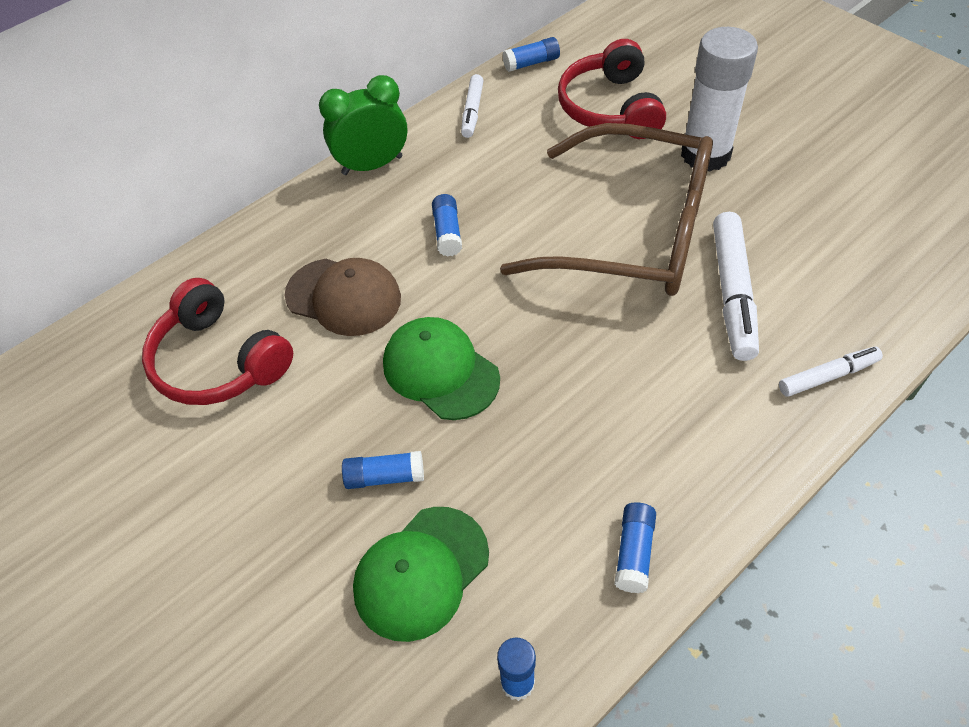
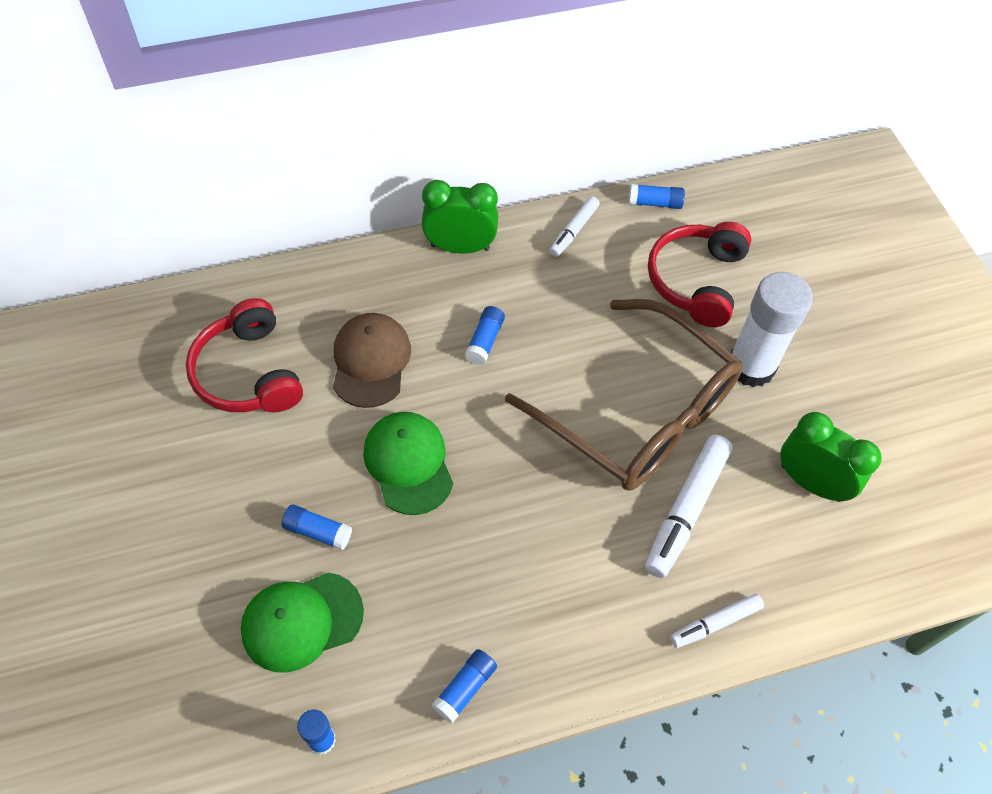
camera: 20 degrees right, 5 degrees up
(344, 297) = (371, 361): brown cap -> brown cap turned 135 degrees counterclockwise
(823, 223) = (810, 482): none -> green clock
(827, 376) = (715, 623): white marker -> white marker turned 150 degrees clockwise

